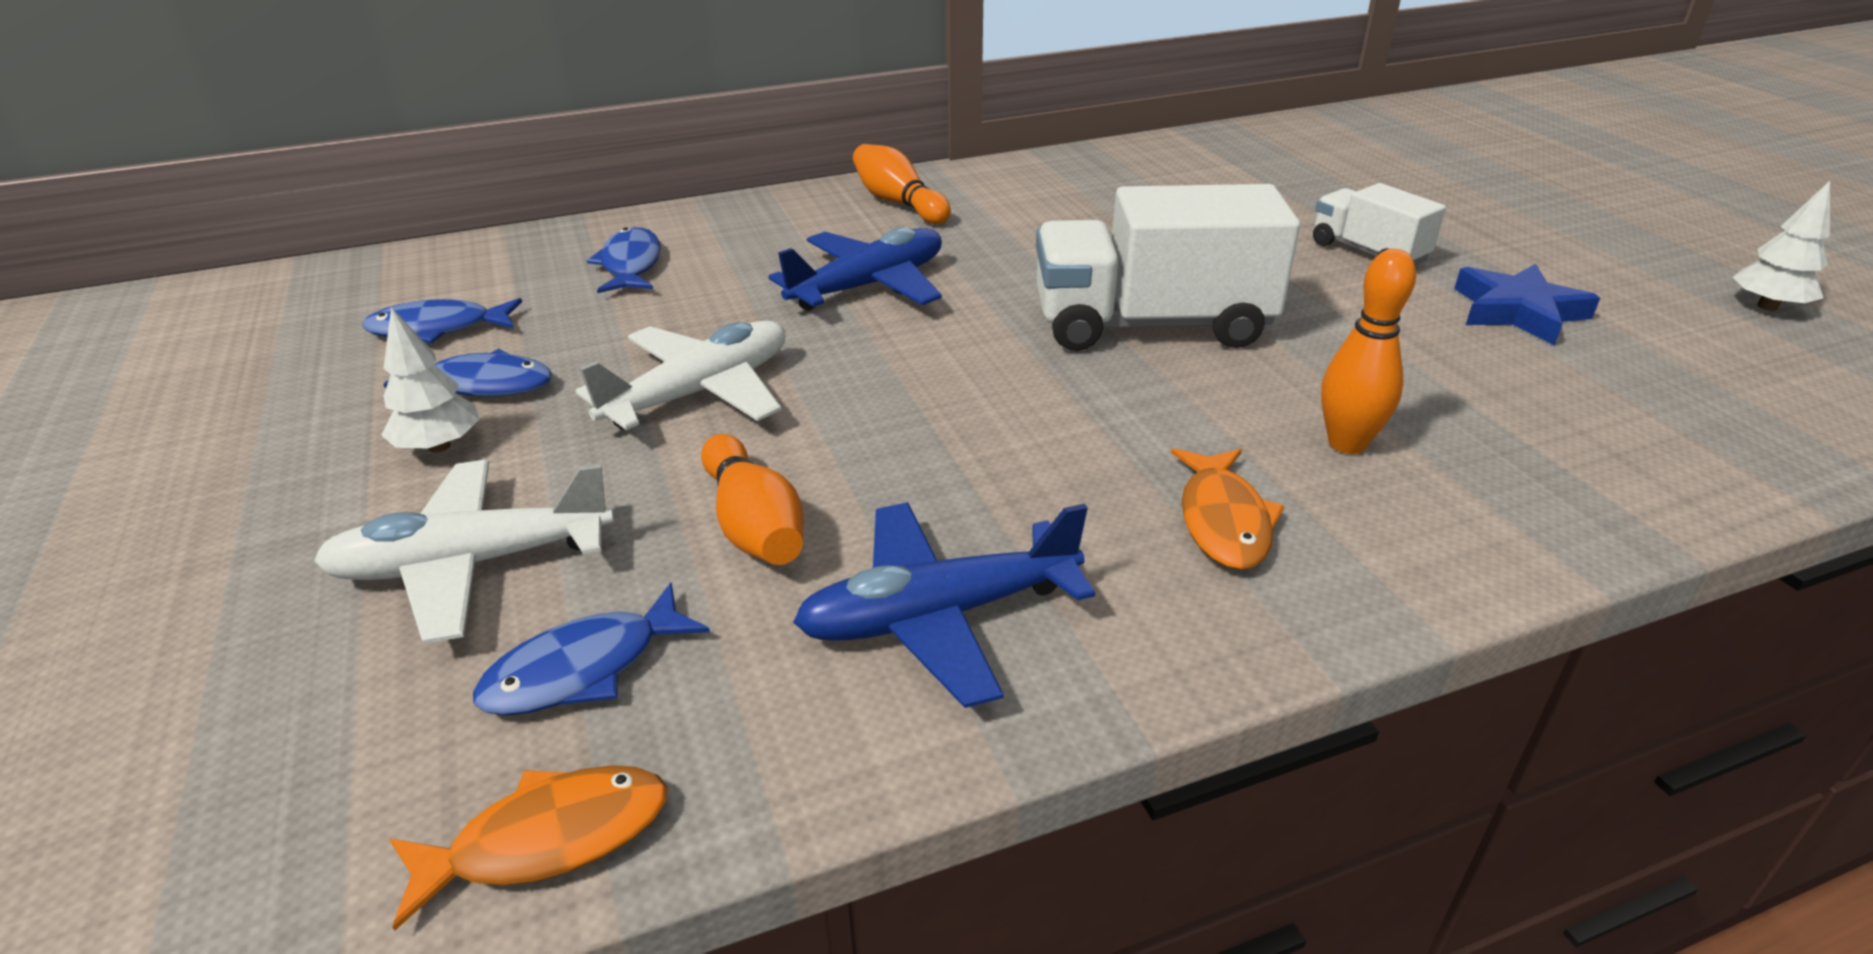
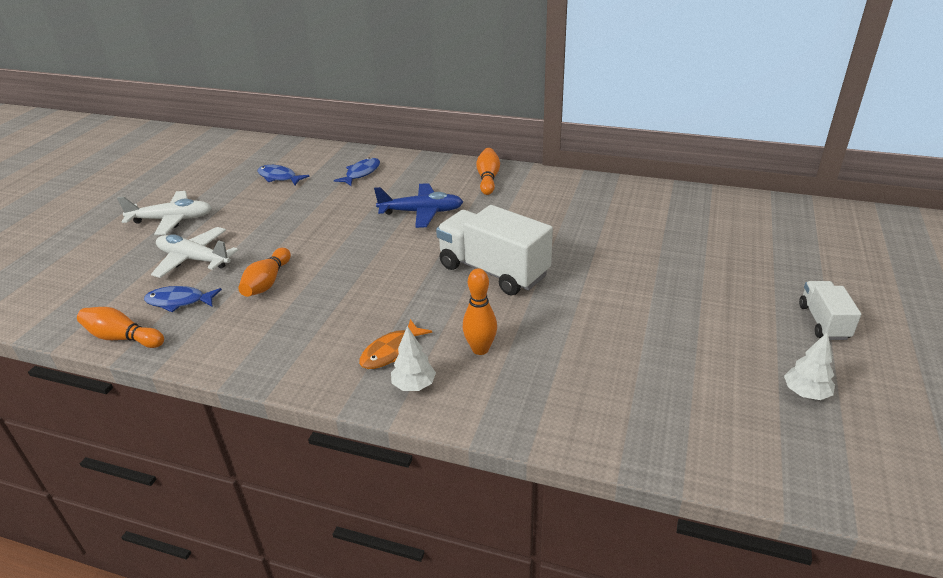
camera: 40 degrees right, 0 degrees up
(439, 446) = (230, 219): white tree -> white tree (414, 385)
(484, 384) = (266, 203): blue fish -> none
(548, 839) = (122, 338): orange fish -> orange bowling pin
(700, 393) = (314, 231): white plane -> white plane (172, 220)
(938, 616) = (270, 334): blue plane -> none
(1367, 252) = (646, 278): white truck -> white truck (823, 322)
(1518, 312) = (661, 335): blue star -> none

